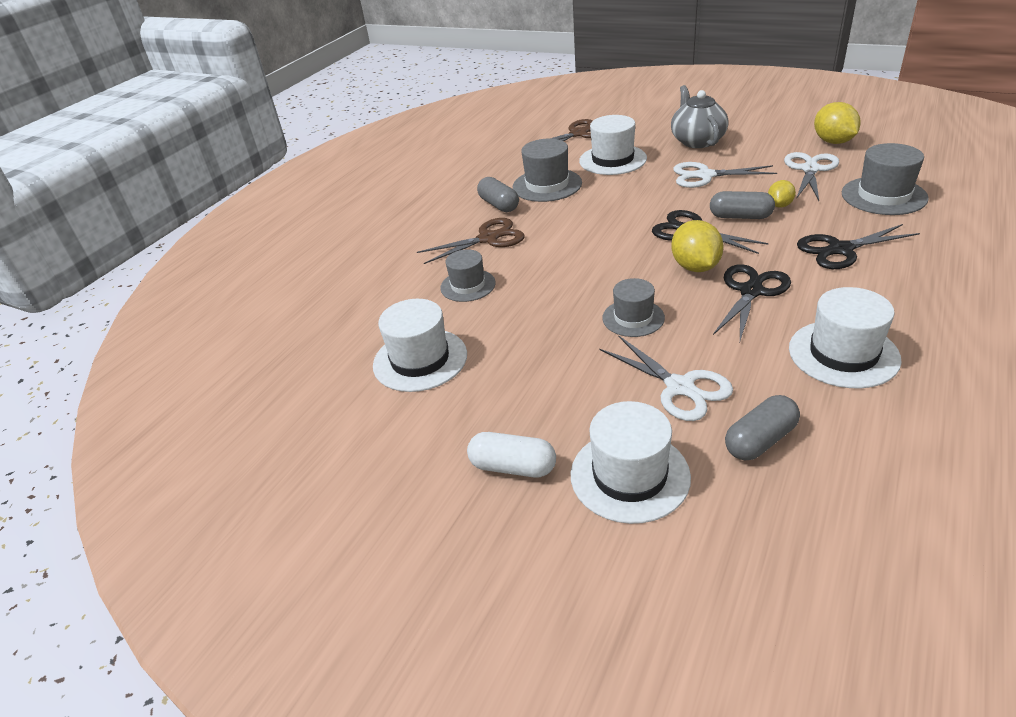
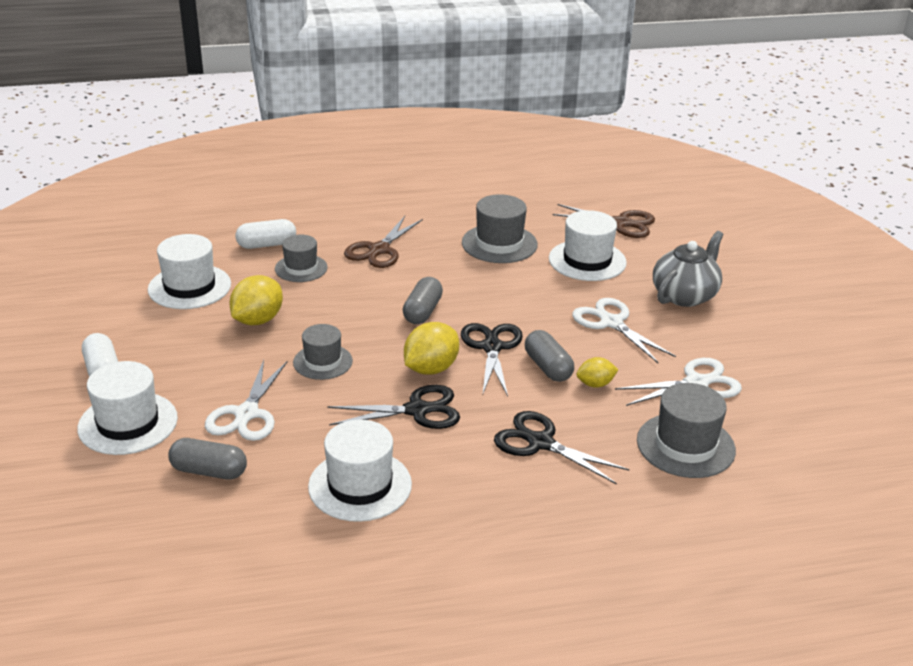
camera: 45 degrees right, 5 degrees down
(404, 292) = (267, 245): none -> white capsule
(488, 238) = (379, 250): brown scissors -> brown scissors turned 90 degrees clockwise
(498, 205) = (439, 233): grey capsule -> grey capsule (422, 311)
(833, 142) = (784, 382): yellow lemon -> yellow lemon (257, 320)

